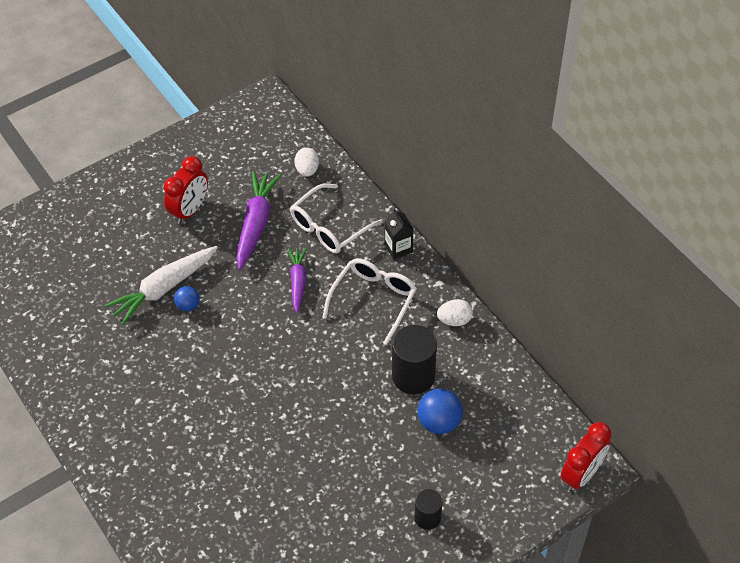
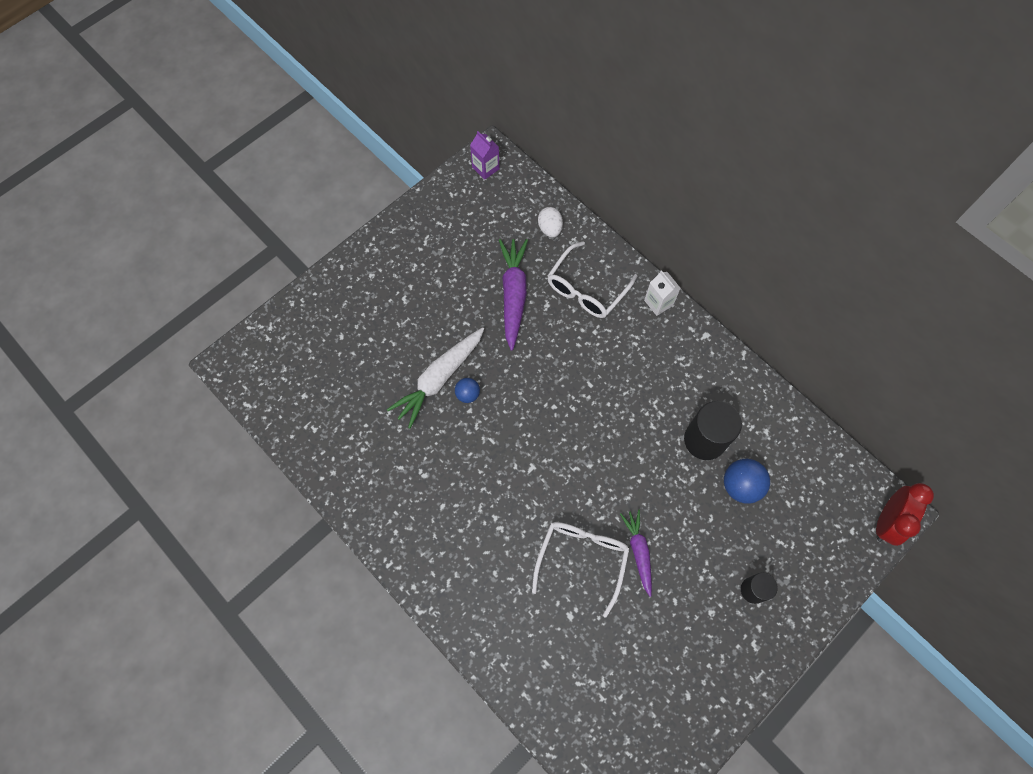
camera: 10 degrees left, 15 degrees up
(190, 210) = (444, 288): red clock -> none
(258, 110) = (485, 168): none -> purple carton
(298, 282) = (569, 353): purple carrot -> purple carrot (638, 552)
(373, 300) = (647, 362): white glasses -> white glasses (582, 559)
(398, 248) = (658, 303): black carton -> white carton
(454, 320) = (730, 373): white egg -> none

